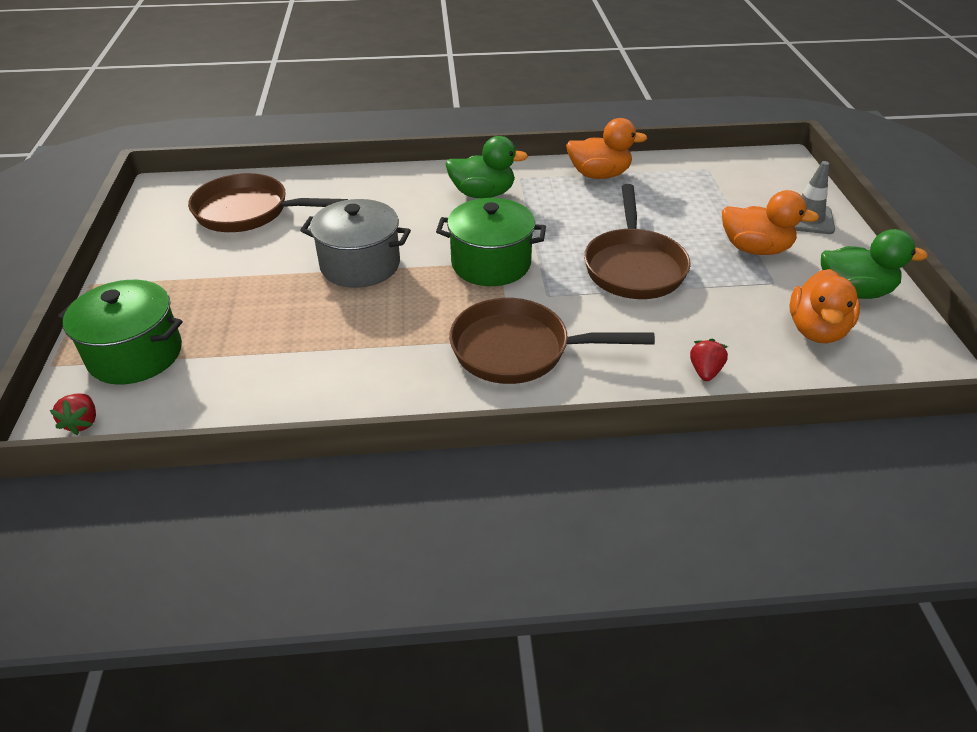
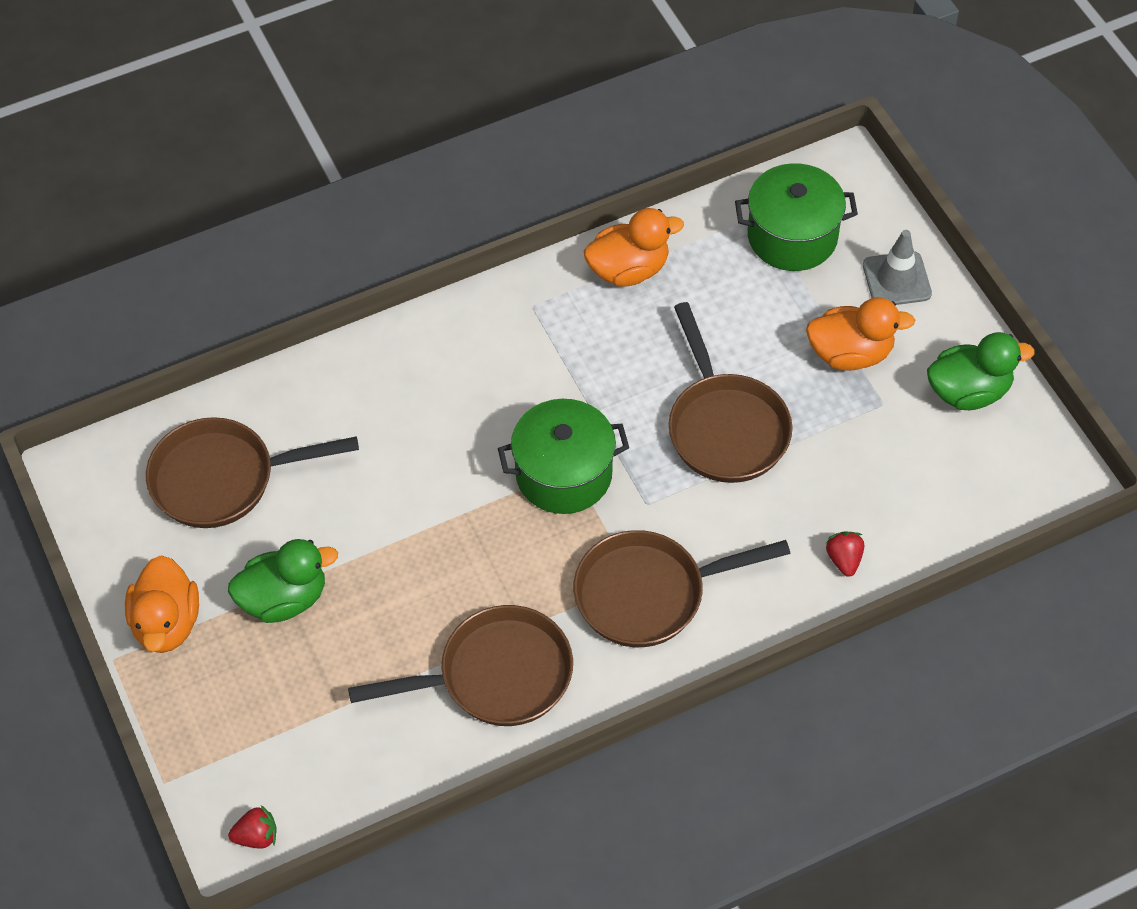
camera: 20 degrees left, 15 degrees up
(82, 422) = (256, 836): red strawberry -> red strawberry turned 75 degrees counterclockwise
(135, 354) = (246, 737): green pot -> green pot (792, 236)
(358, 369) = (496, 675): none -> brown pan
(360, 265) = (414, 525): grey pot -> none
(483, 194) = (499, 352): green duck -> green duck (284, 598)
(816, 330) = (940, 464): orange duck -> orange duck (167, 623)

